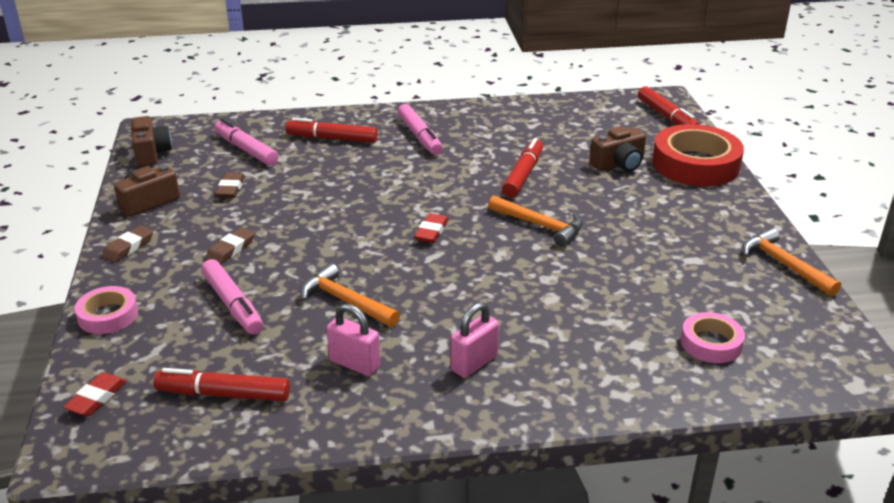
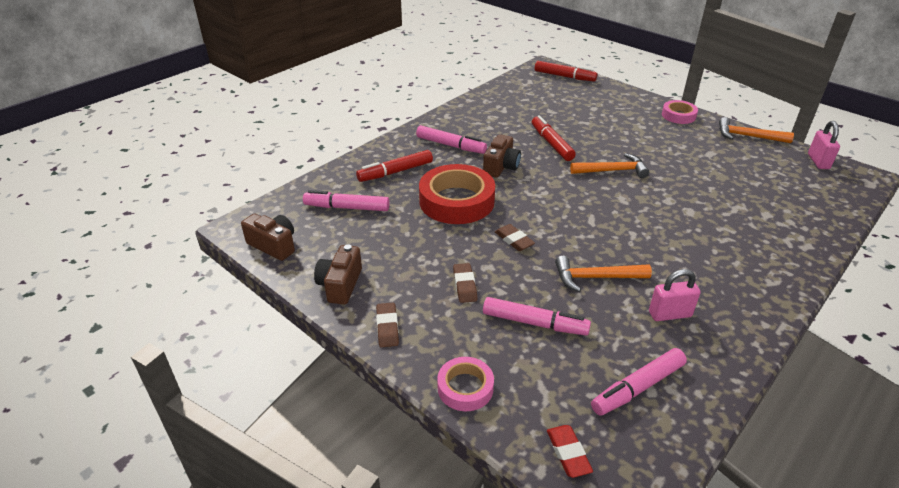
camera: 40 degrees left, 5 degrees up
(223, 394) = (637, 387): red marker -> pink marker
(230, 188) = (386, 242): brown eraser -> brown eraser (514, 240)
(431, 232) = (564, 205): red eraser -> none
(474, 363) = (722, 272): pink padlock -> pink padlock (818, 161)
(619, 164) = (588, 115): brown camera -> brown camera (501, 167)
(695, 164) = (623, 98): red tape -> red tape (456, 201)
(711, 343) = (791, 195): pink tape -> pink tape (678, 115)

